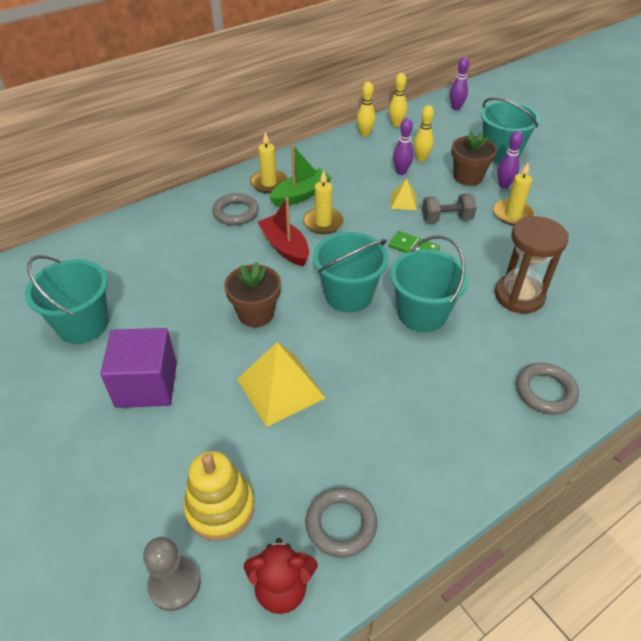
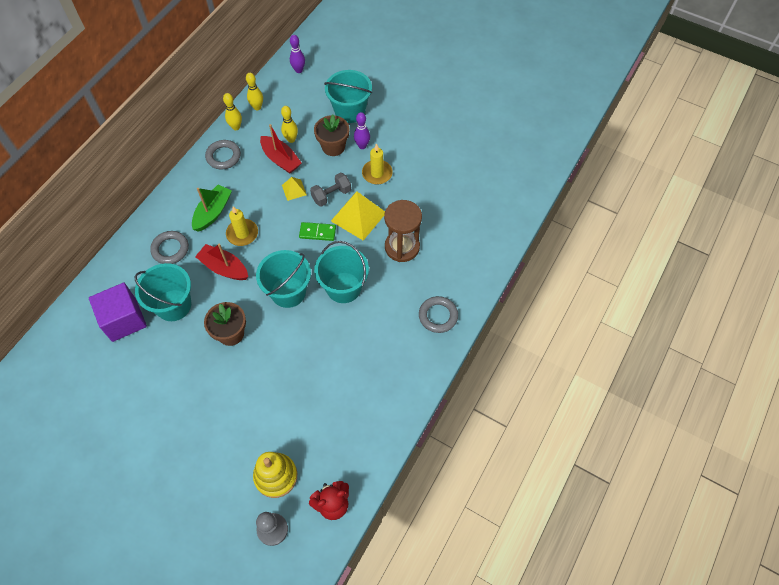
camera: 25 degrees left, 15 degrees up
(83, 324) = (111, 393): turquoise bucket -> turquoise bucket (173, 305)
(146, 384) = (184, 418): purple cube -> purple cube (124, 320)
(269, 183) = (182, 210): yellow candle -> none
(280, 388) = (275, 383): yellow pyramid -> yellow pyramid (358, 216)
(341, 524) = (349, 454): grey ring -> grey ring (223, 156)
(401, 172) = (281, 159): purple bowling pin -> red boat

